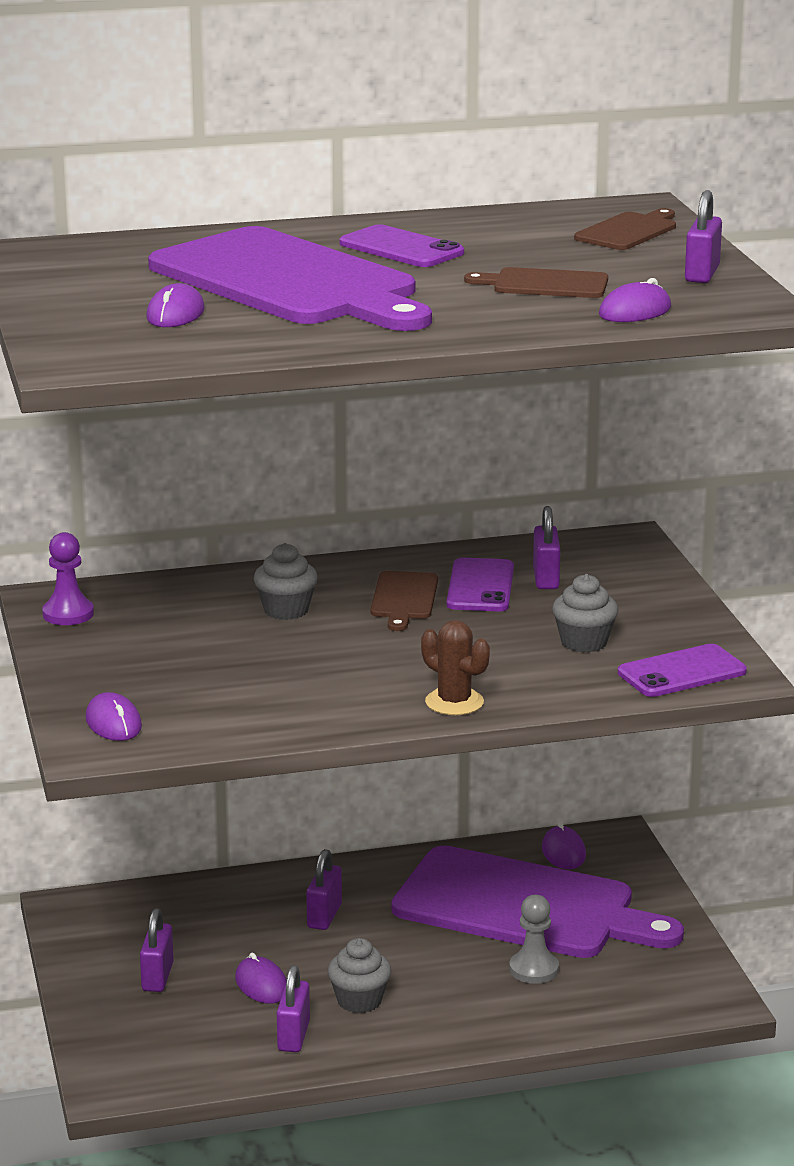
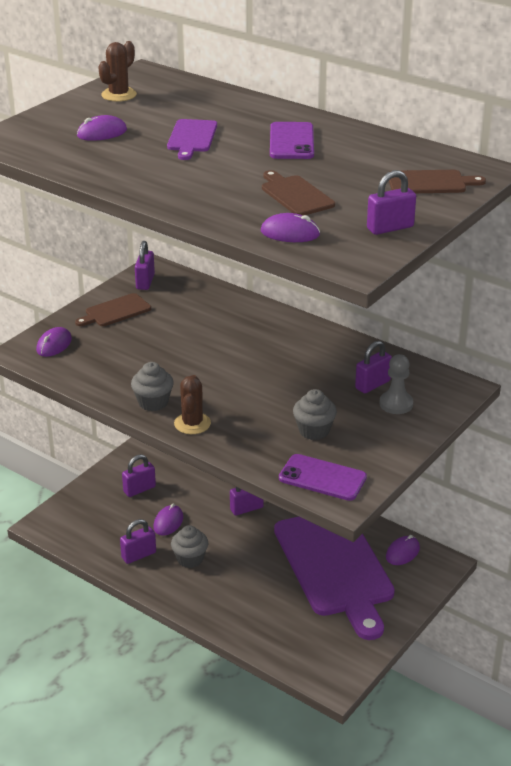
camera: 50 degrees right, 10 degrees up
(68, 614) = (145, 282): purple pawn -> purple padlock
(72, 278) = (119, 95): none -> brown cactus
(286, 610) = (227, 331): grey cupcake -> grey cupcake (153, 402)
(289, 282) = (192, 138): purple cutting board -> purple cutting board, size x0.42
(404, 598) = (287, 356): brown cutting board -> brown cutting board (115, 311)
(480, 586) = (333, 370): purple phone -> none
(534, 969) = (283, 601): grey pawn -> grey pawn (396, 404)

